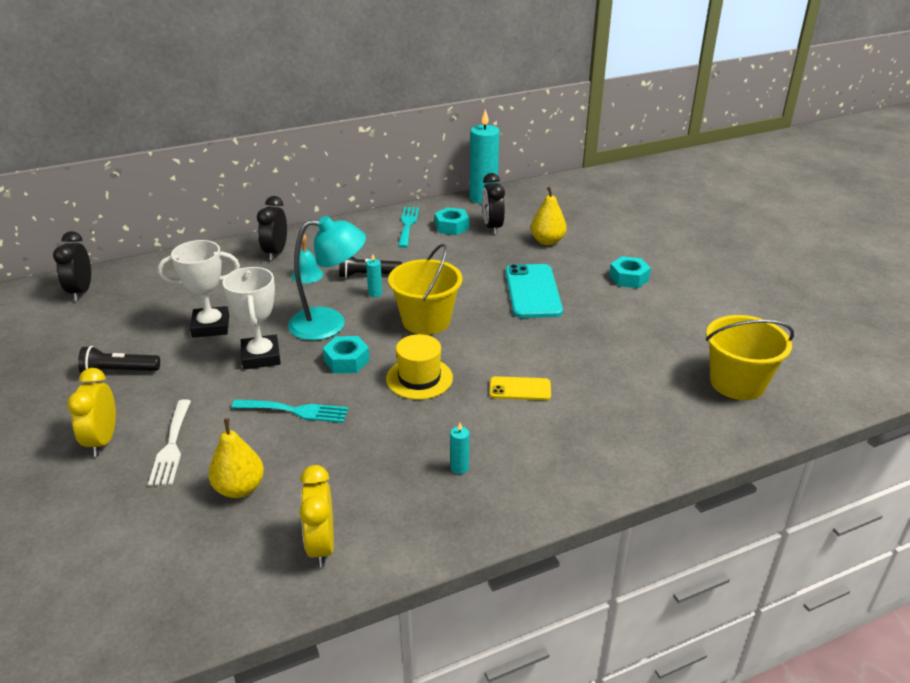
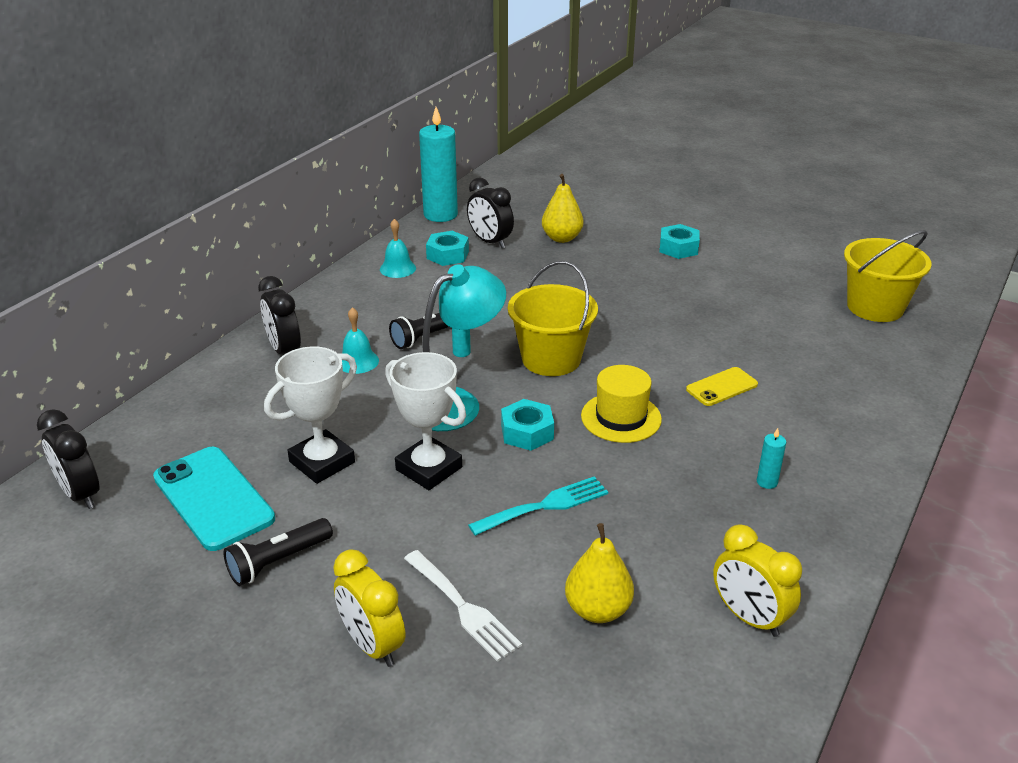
camera: 35 degrees left, 0 degrees up
(408, 225) = (397, 268): turquoise fork -> turquoise bell
(532, 291) = (612, 292): turquoise phone -> turquoise phone (213, 498)

